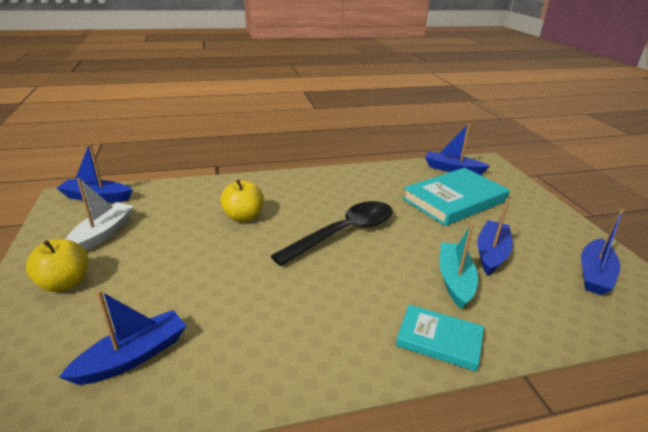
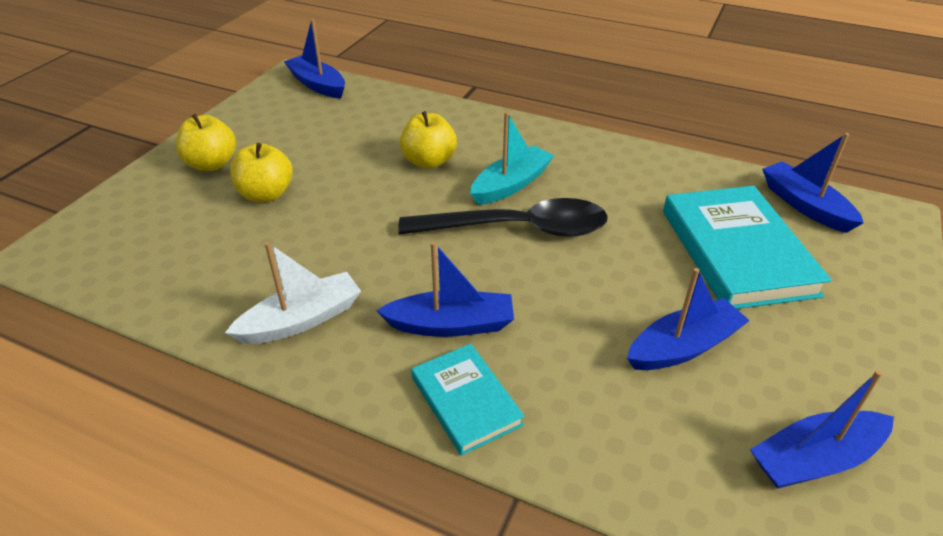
camera: 40 degrees right, 10 degrees up
(102, 234) = (284, 127): white boat -> white boat (301, 320)
(133, 356) = (193, 255): blue boat -> blue boat (451, 325)
(145, 284) = (266, 194): none -> yellow apple
(454, 200) = (737, 252): turquoise book -> turquoise book turned 75 degrees clockwise
(455, 280) = (579, 351): turquoise boat -> turquoise boat (511, 184)

